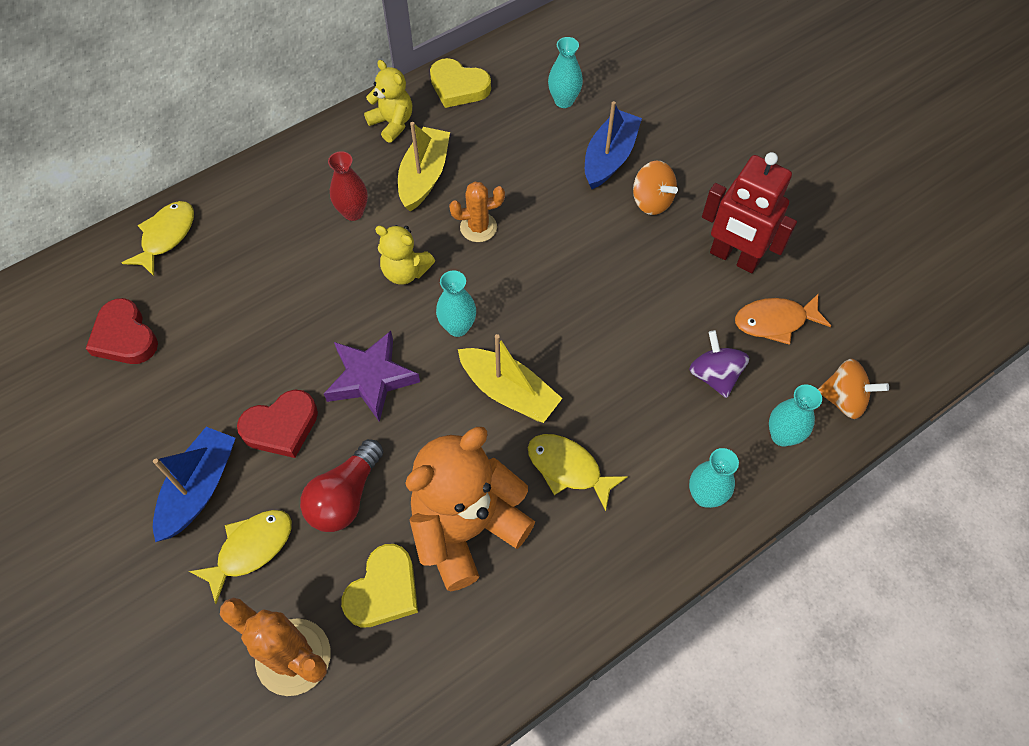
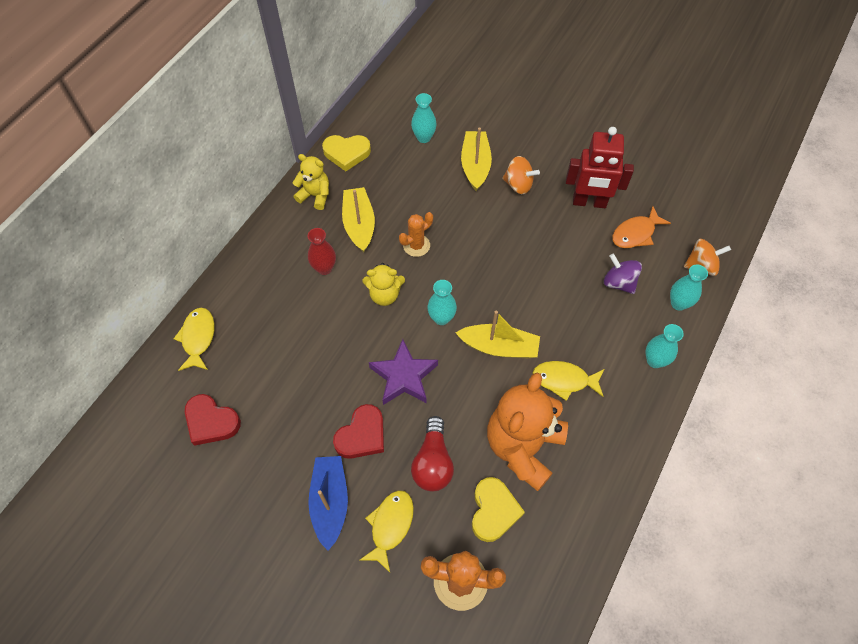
camera: 25 degrees left, 0 degrees up
(609, 158) = (475, 165): blue boat -> yellow boat

